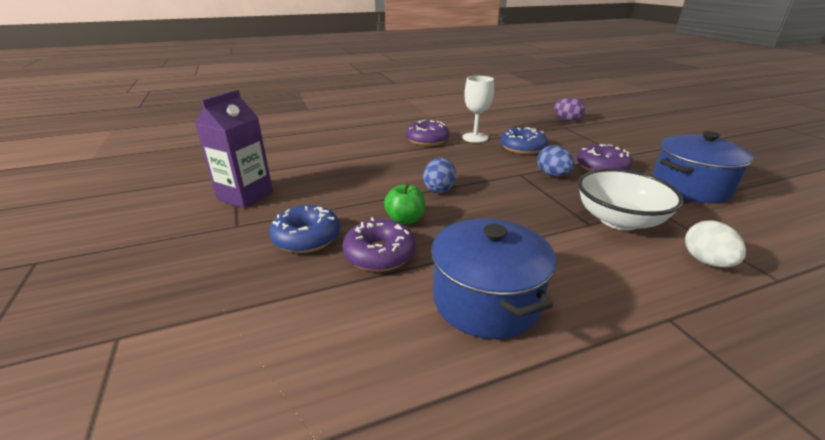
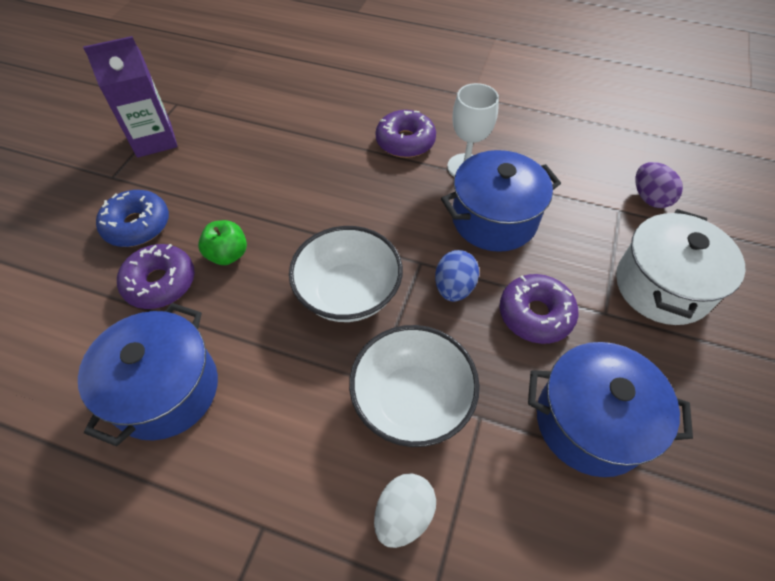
camera: 40 degrees right, 25 degrees up
(439, 189) = (309, 232): blue egg -> none
(508, 200) = (348, 293): none -> white bowl
(522, 148) = (494, 219): blue donut -> blue pot
(623, 140) = (662, 286): none -> white pot

